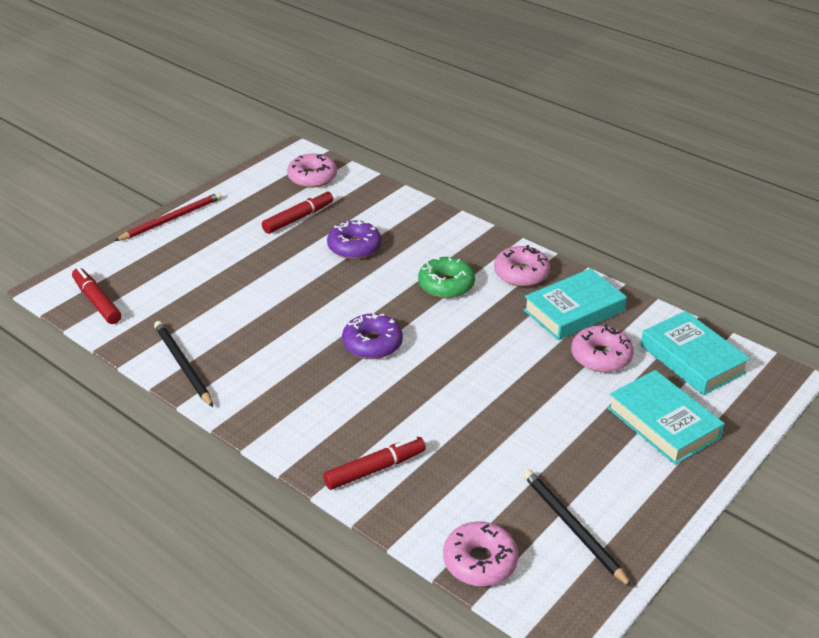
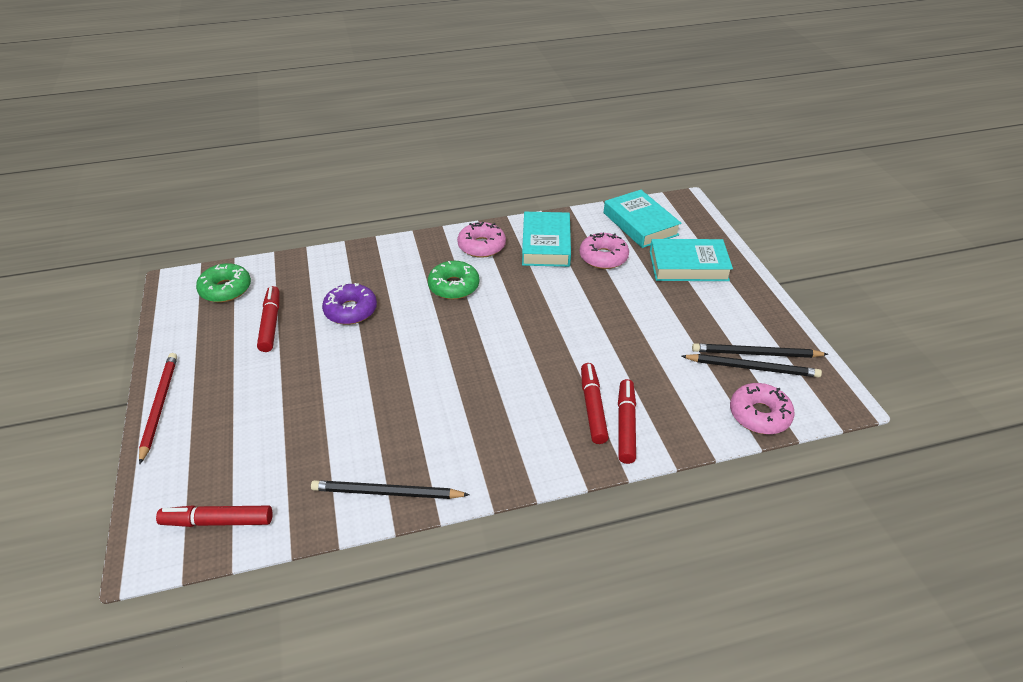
camera: 55 degrees left, 5 degrees up
(312, 177) = (226, 289): pink donut -> green donut
(372, 344) = (481, 358): purple donut -> none
(377, 438) = (593, 407): none -> red marker
(547, 532) = (752, 368): none -> black pencil
(692, 359) = (640, 224): turquoise book -> turquoise book turned 60 degrees clockwise

